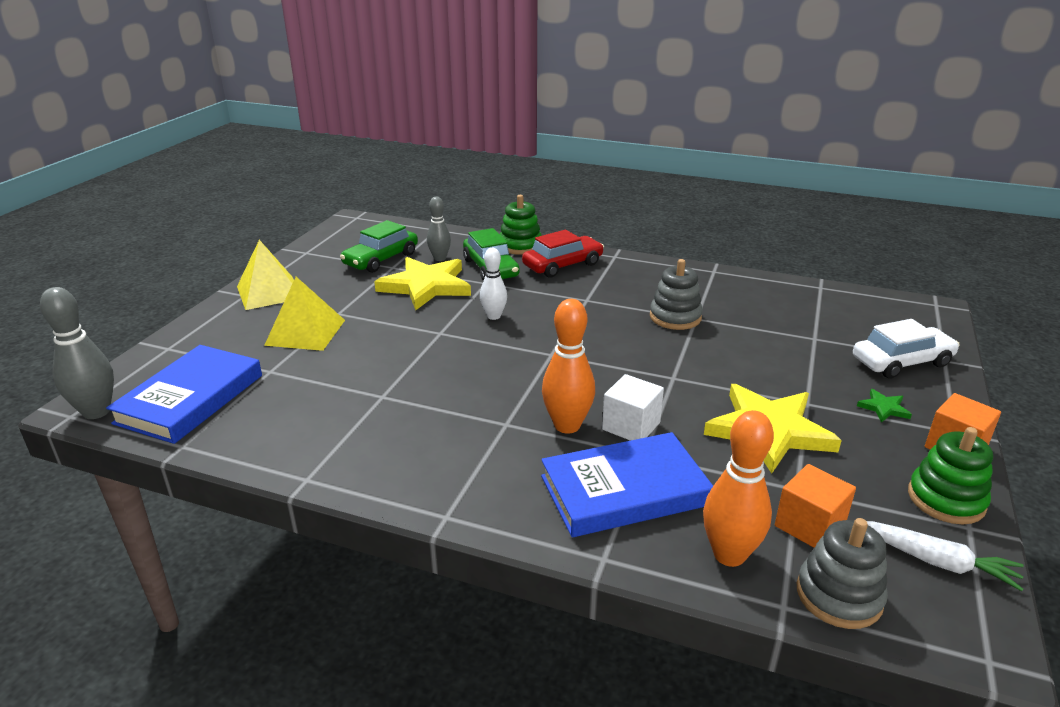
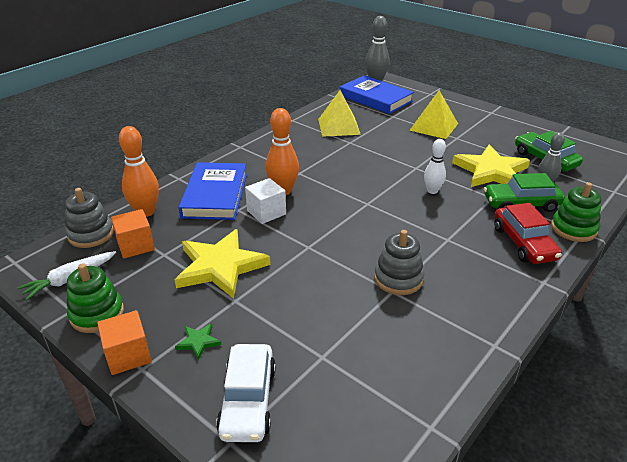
camera: 110 degrees right, 5 degrees up
(269, 292) = (494, 119): yellow pyramid -> yellow pyramid (339, 126)

